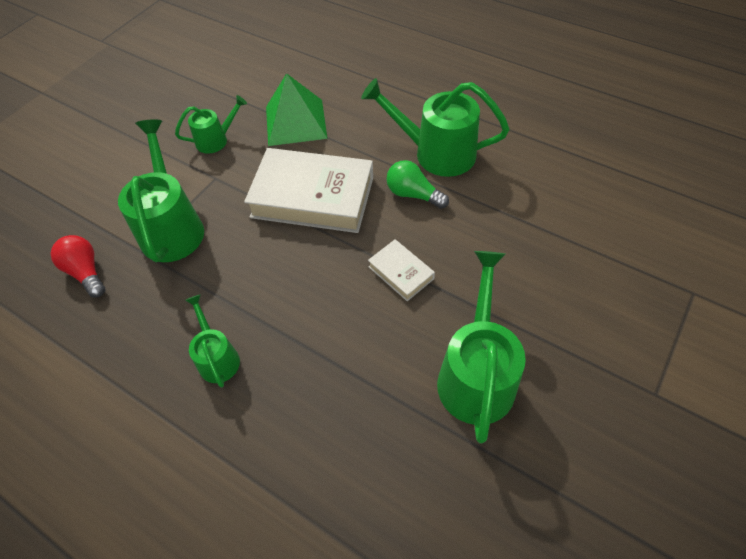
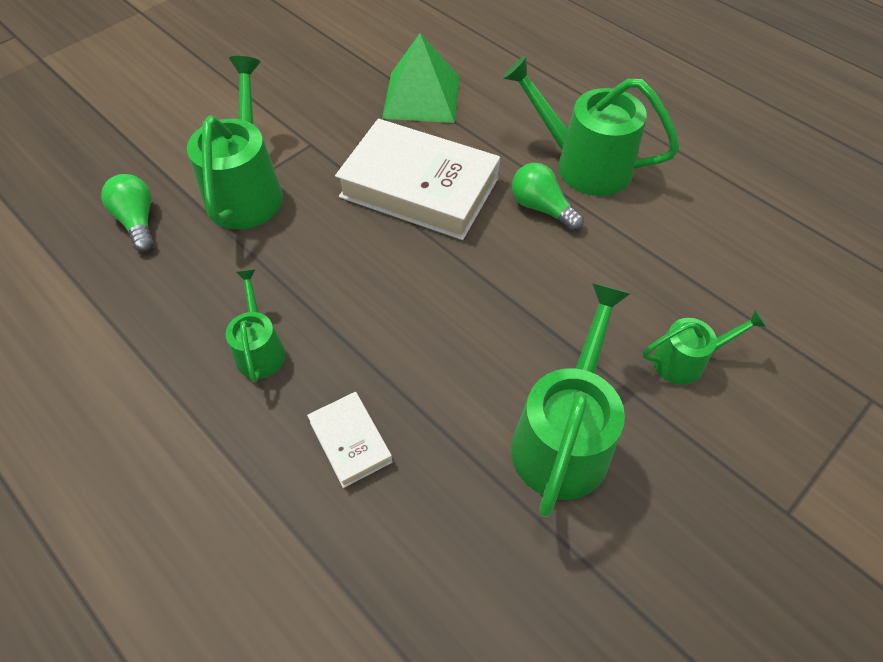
camera: 10 degrees right, 0 degrees up
(86, 272) = (138, 221): red light bulb -> green light bulb
(216, 140) = (323, 101): green watering can -> green watering can (686, 360)
(401, 273) = (502, 297): white book -> white book (350, 442)

